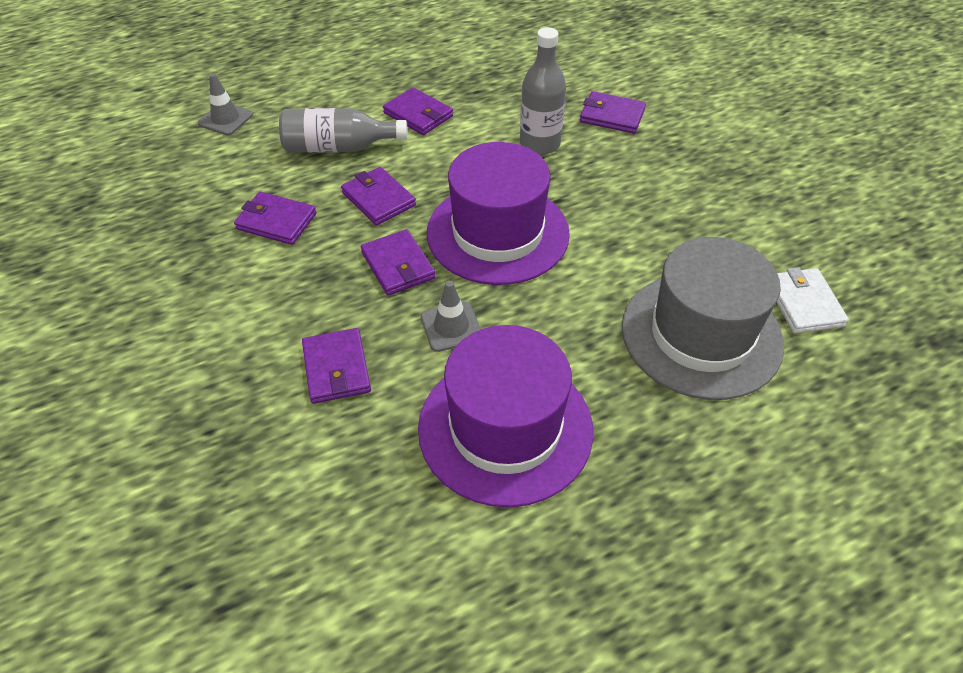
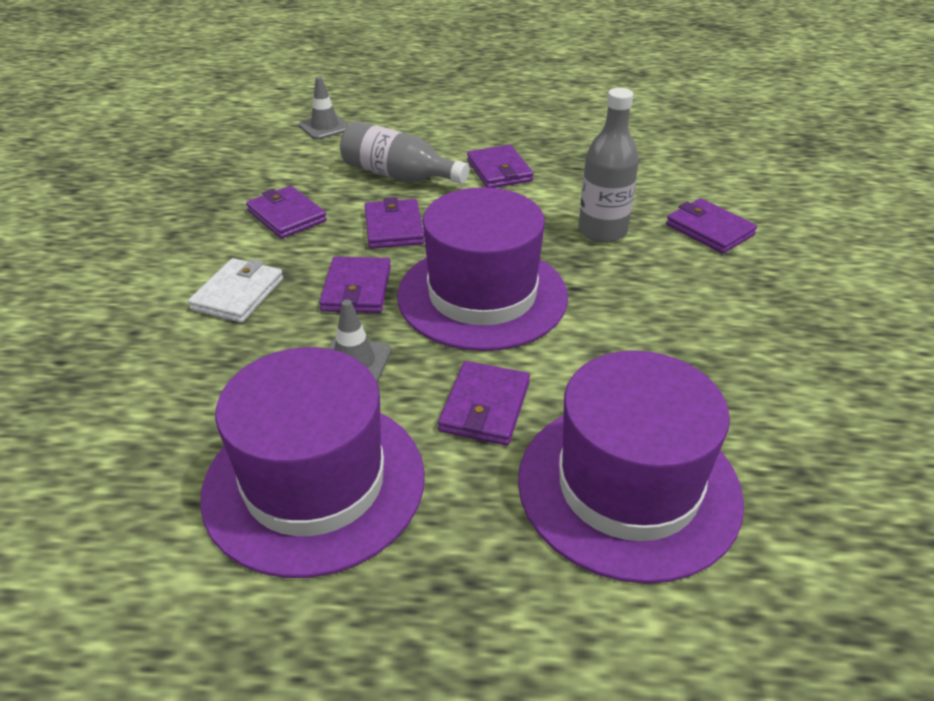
camera: 30 degrees right, 10 degrees down
(336, 368) = (214, 355): purple wallet -> purple wallet (485, 407)
(701, 335) = (628, 487): grey hat -> purple hat
(804, 303) = (803, 510): white wallet -> white wallet (238, 294)

